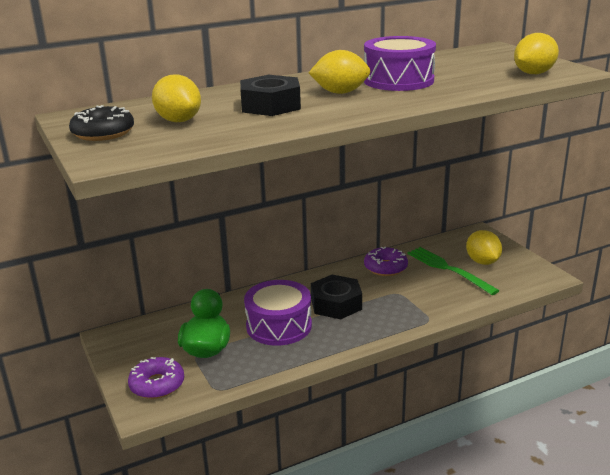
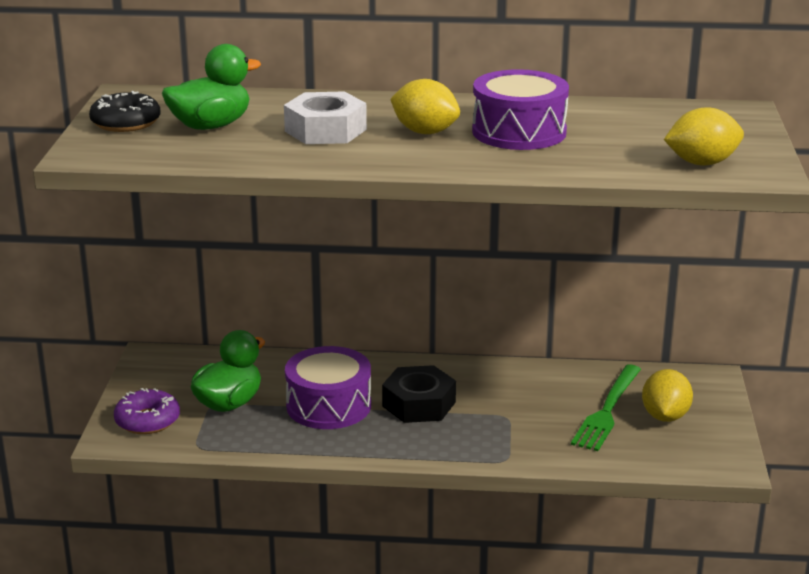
camera: 30 degrees right, 0 degrees up
(178, 121) = (211, 126): yellow lemon -> green duck
(270, 105) = (325, 130): black nut -> white nut
(385, 267) = (529, 382): purple donut -> none
(448, 269) = (607, 410): green fork -> green fork turned 150 degrees counterclockwise

